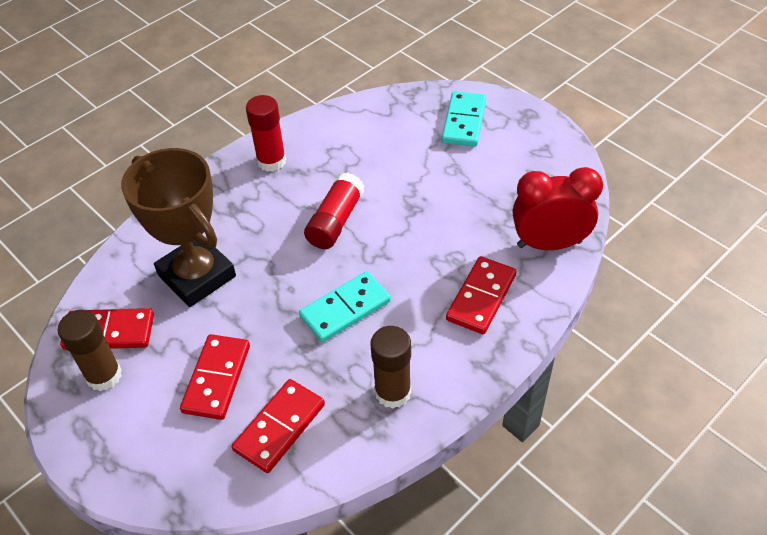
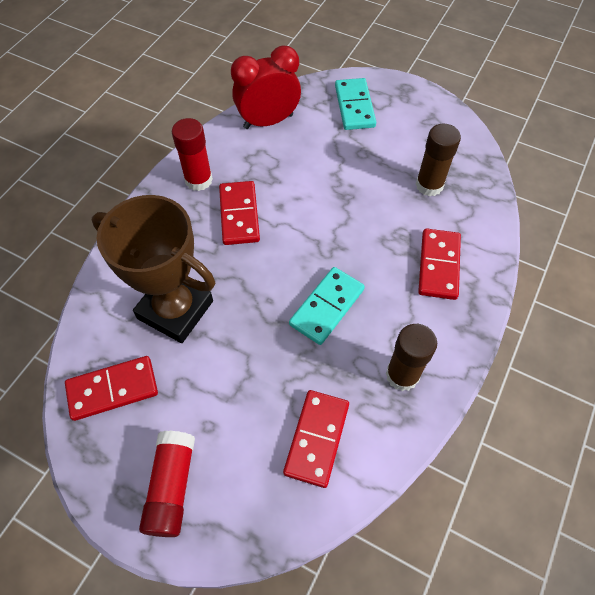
camera: 20 degrees left, 10 degrees up
(104, 375) = (126, 436): brown glue stick -> brown glue stick (429, 185)
(216, 378) = (238, 407): red domino -> red domino (239, 215)
(335, 221) = (282, 225): red glue stick -> red glue stick (171, 487)
(549, 244) = (473, 203): red clock -> red clock (268, 121)

